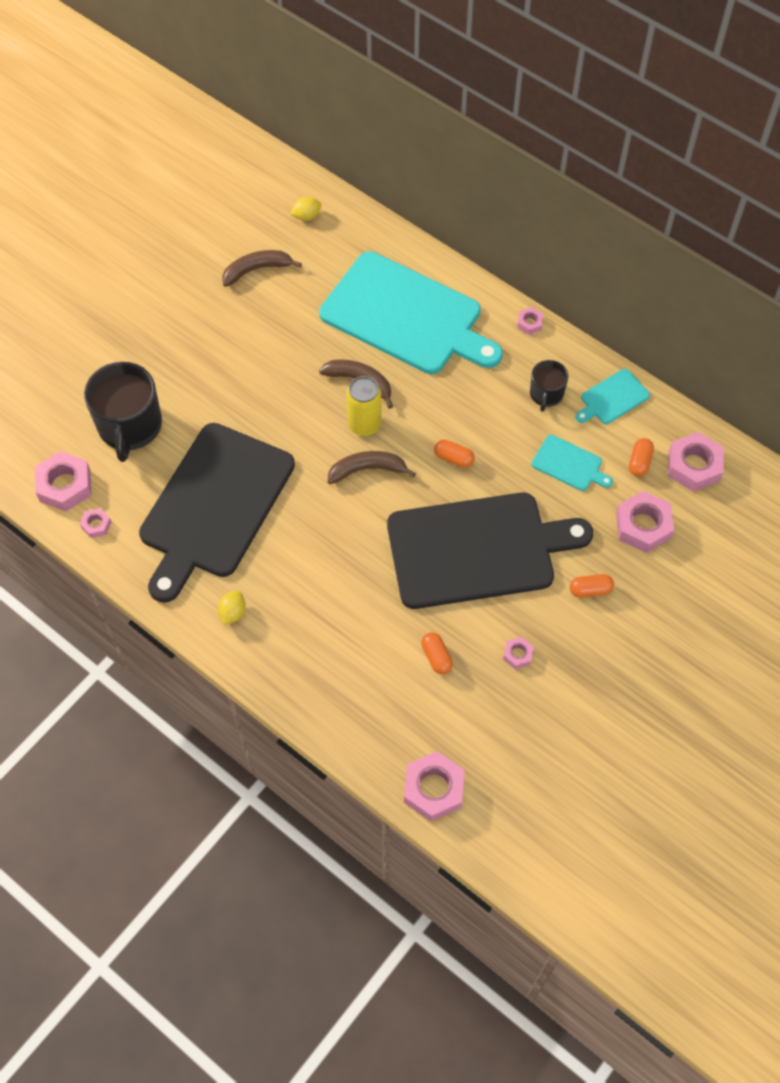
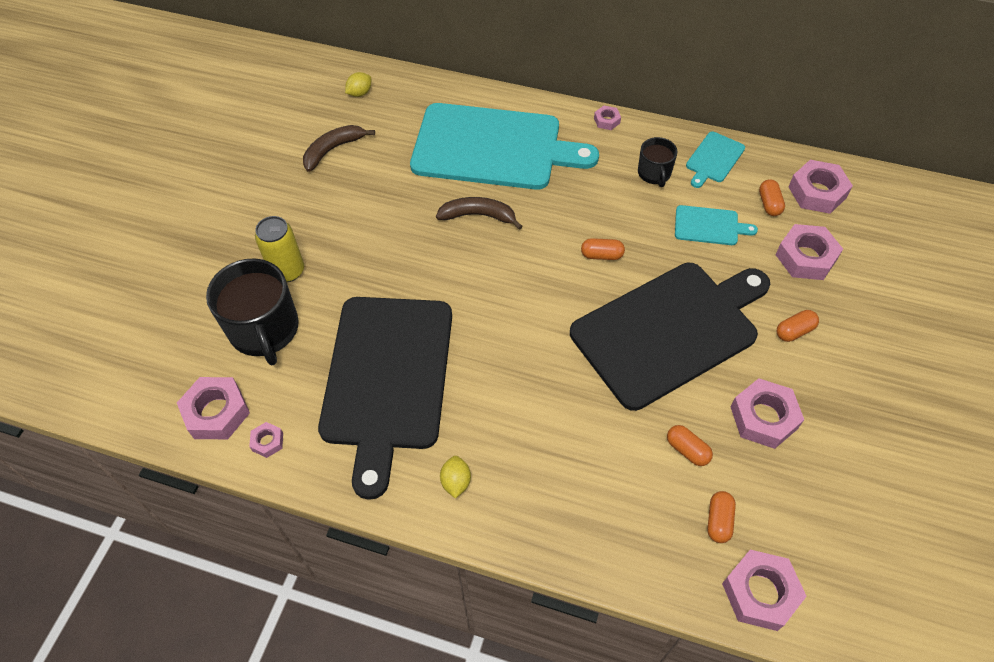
camera: 20 degrees left, 5 degrees down
(364, 424) = (501, 252): yellow can -> yellow can (287, 271)
(367, 470) = (525, 292): brown banana -> none
(431, 722) = (718, 521): none -> orange capsule
(517, 654) = (763, 418): pink nut -> pink nut, size x1.99

